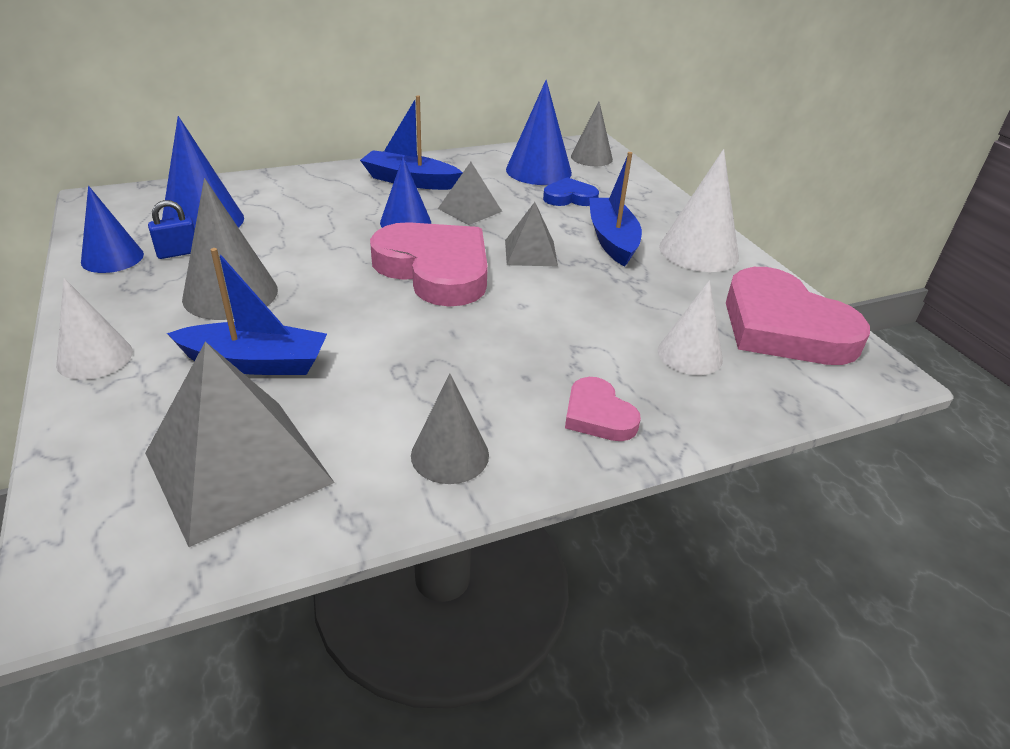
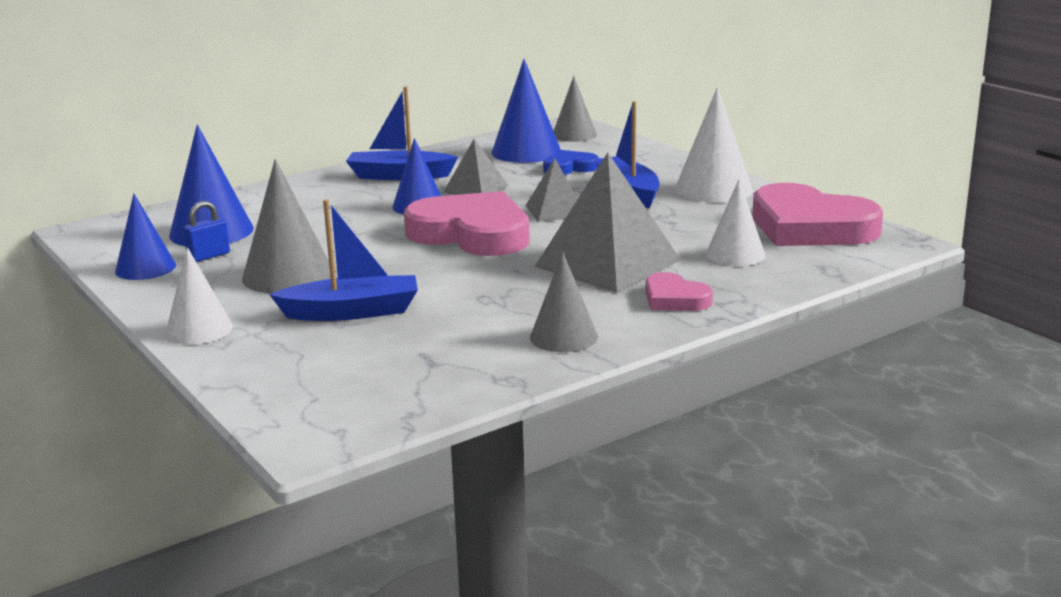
camera: 10 degrees left, 15 degrees down
(238, 468) = (391, 368): grey pyramid -> grey pyramid (607, 263)

